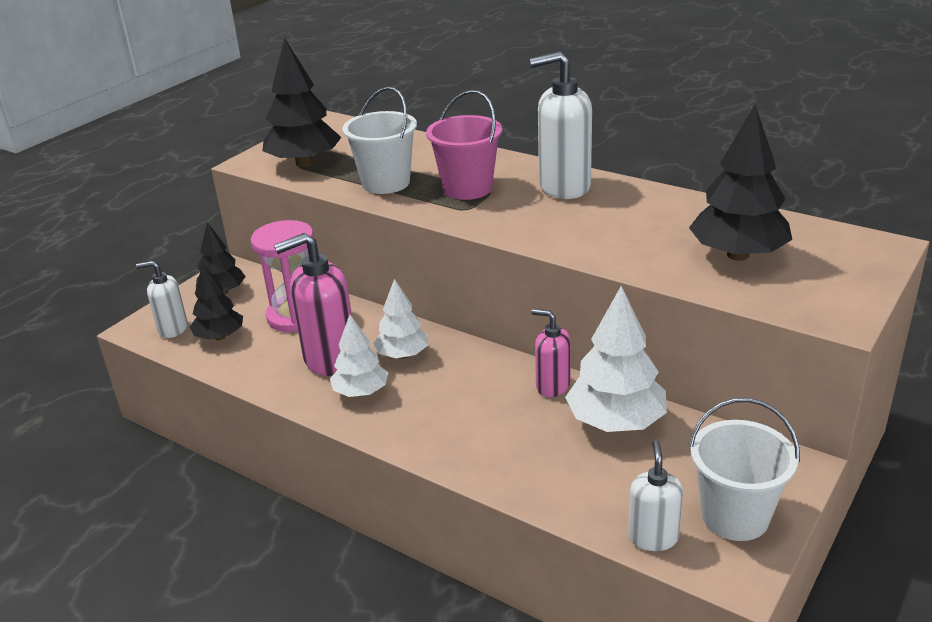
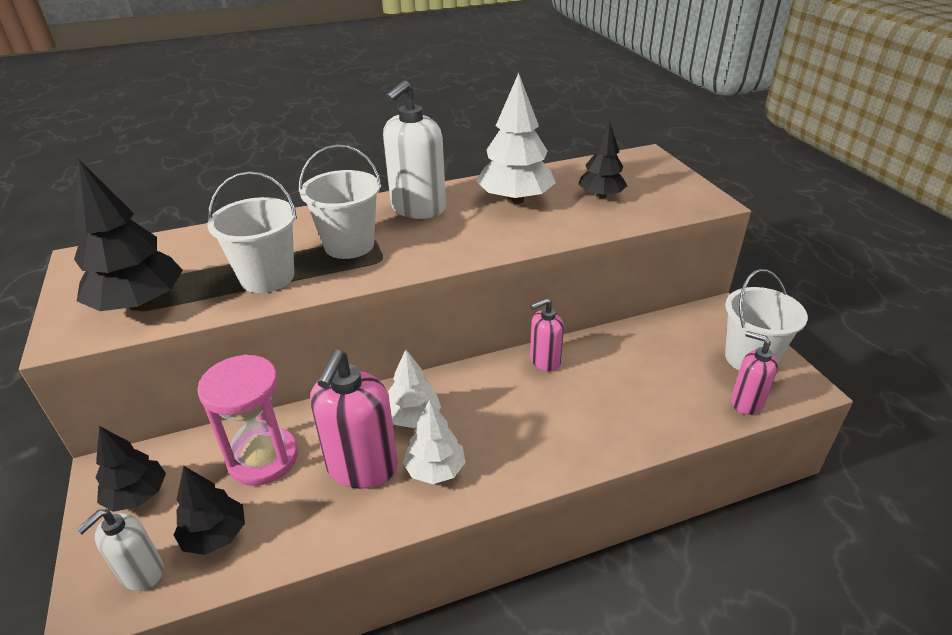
camera: 55 degrees left, 5 degrees up
(467, 188) = (349, 245): pink bucket -> white bucket
(616, 422) = (614, 354): white tree -> white tree (515, 199)
(653, 537) = (746, 402): white soap dispenser -> pink soap dispenser
(737, 255) = (600, 196): black tree -> black tree, size x0.62

